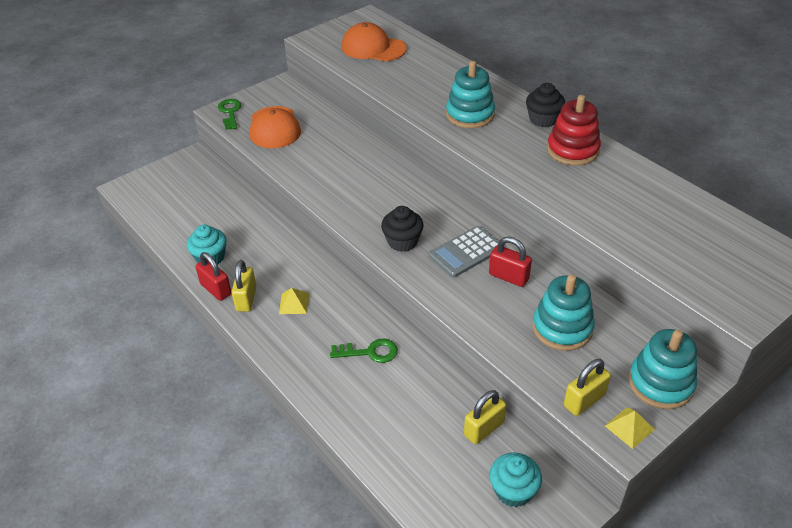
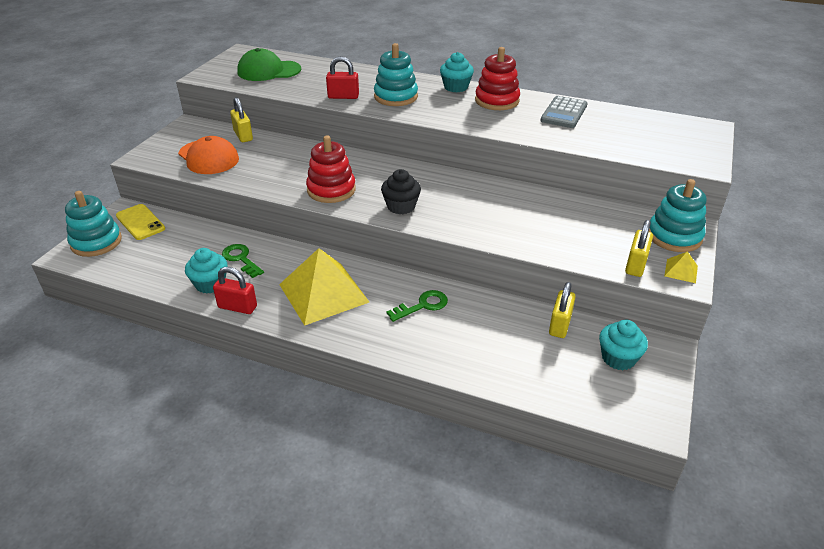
camera: 30 degrees left, 5 degrees down
(197, 173) = (140, 222): none -> yellow phone
(230, 112) = (152, 156): green key -> green key (241, 259)
(246, 299) = (274, 304): yellow padlock -> yellow padlock (243, 136)
(294, 303) = (323, 293): yellow pyramid -> yellow pyramid, size x2.47
(353, 200) = (331, 190): none -> red stacking toy
(373, 48) = (269, 71): orange cap -> green cap
(465, 252) = (459, 198): grey calculator -> grey calculator (564, 113)
(508, 277) = (507, 205): red padlock -> red padlock (343, 96)
(543, 119) = (456, 87): black cupcake -> turquoise cupcake
(562, 328) = (577, 225): turquoise stacking toy -> turquoise stacking toy (96, 242)

